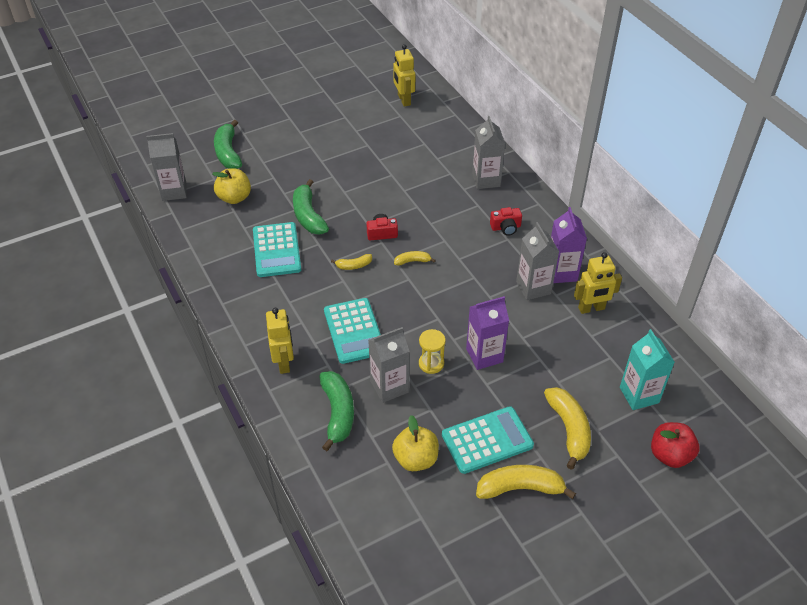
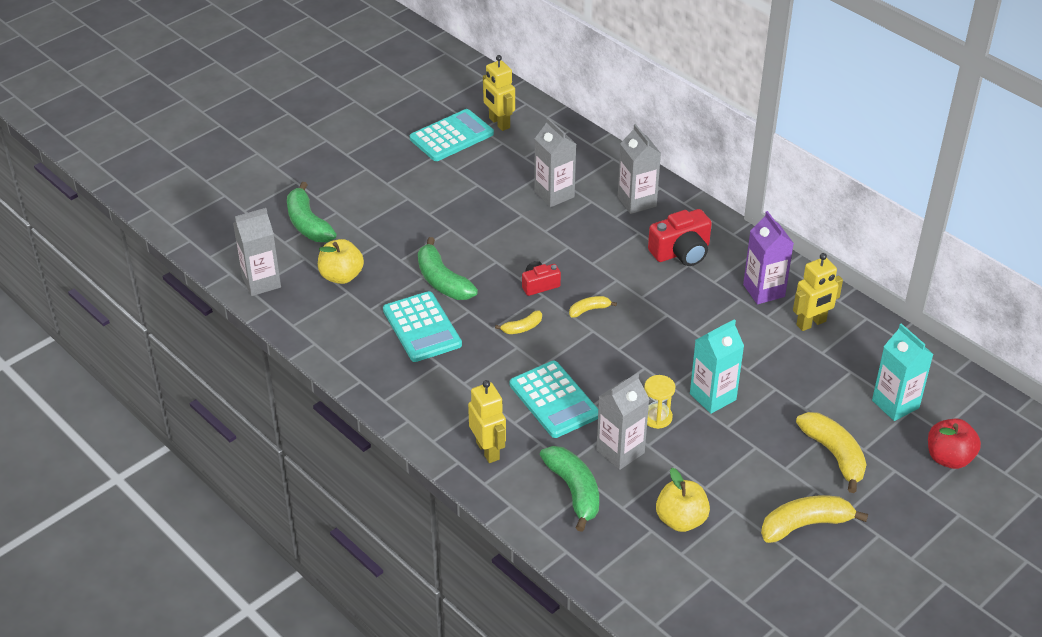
camera: 15 degrees left, 5 degrees down
(484, 355) = (713, 397): purple carton -> turquoise carton
(487, 440) = (751, 484): turquoise calculator -> turquoise calculator (451, 136)
(506, 227) = (681, 252): red camera -> red camera, size x1.66
(533, 287) = (738, 313): grey carton -> grey carton (554, 194)

